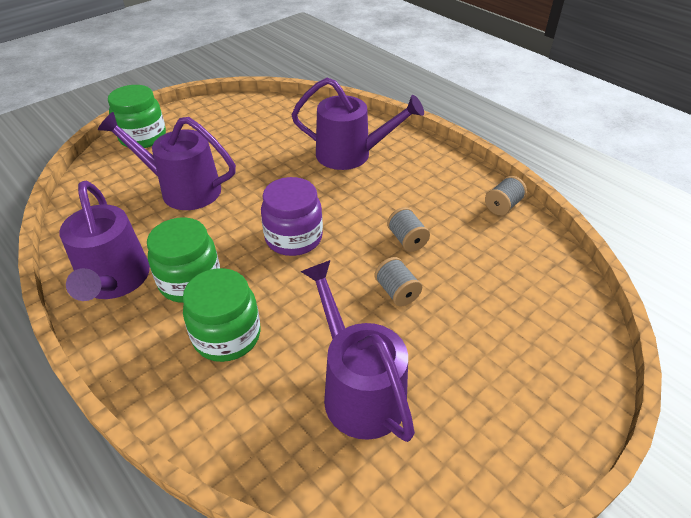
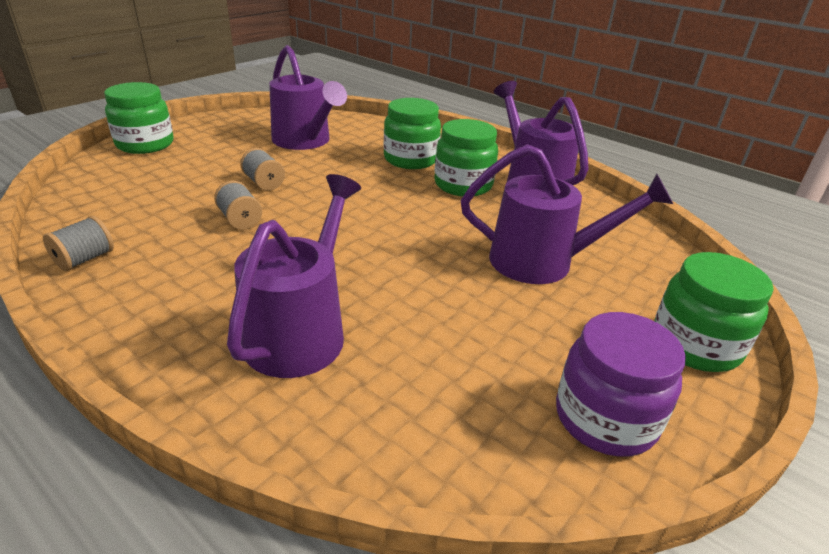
camera: 170 degrees right, 10 degrees down
(294, 238) = (374, 217): purple jar -> purple jar (605, 418)
(351, 154) = (301, 330): purple watering can -> purple watering can turned 105 degrees clockwise
(568, 384) = (145, 144): none -> green jar

